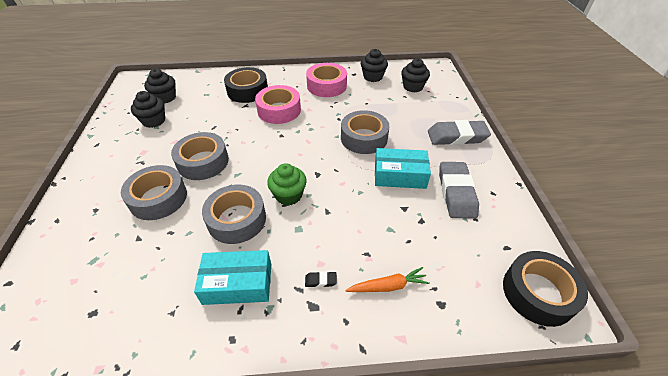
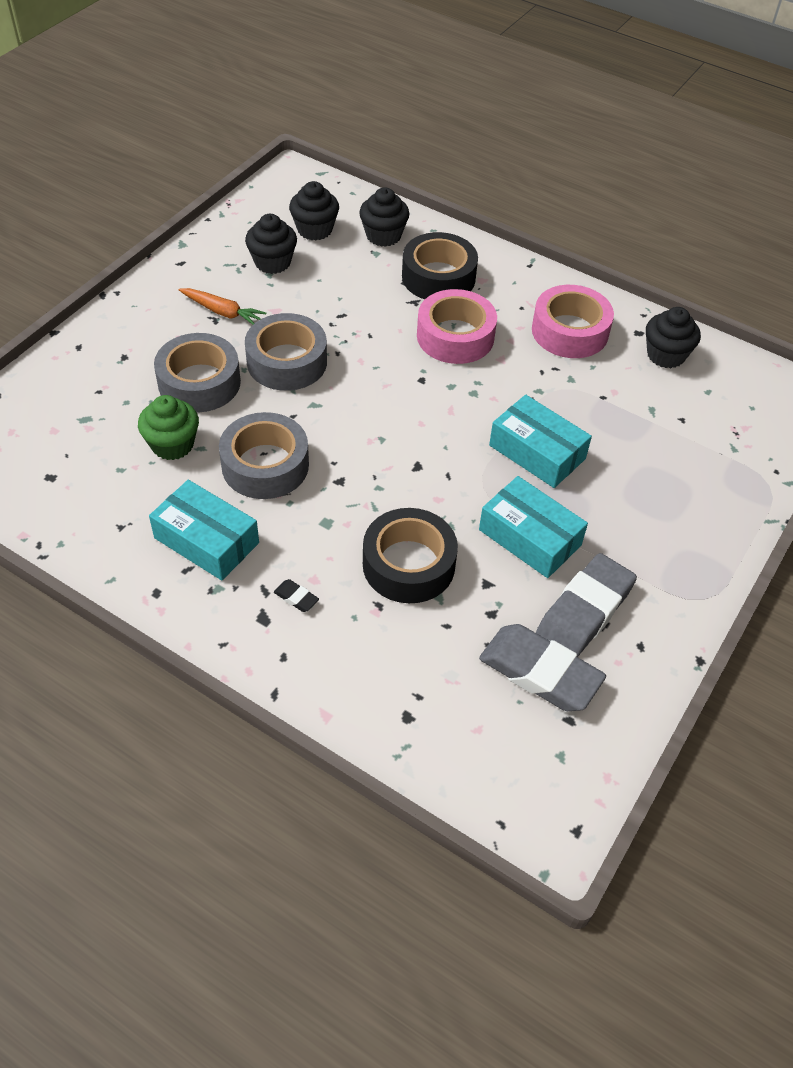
camera: 35 degrees right, 5 degrees up
(288, 195) = (353, 472): green cupcake -> green cupcake (172, 444)
(364, 138) = (537, 452): grey tape -> turquoise box
(388, 286) = (366, 656): orange carrot -> orange carrot (222, 312)
(413, 87) = (716, 410): black cupcake -> black cupcake (383, 236)
(457, 137) = (689, 535): grey eraser -> grey eraser (540, 673)
(538, 293) = (543, 791): black tape -> black tape (408, 564)

